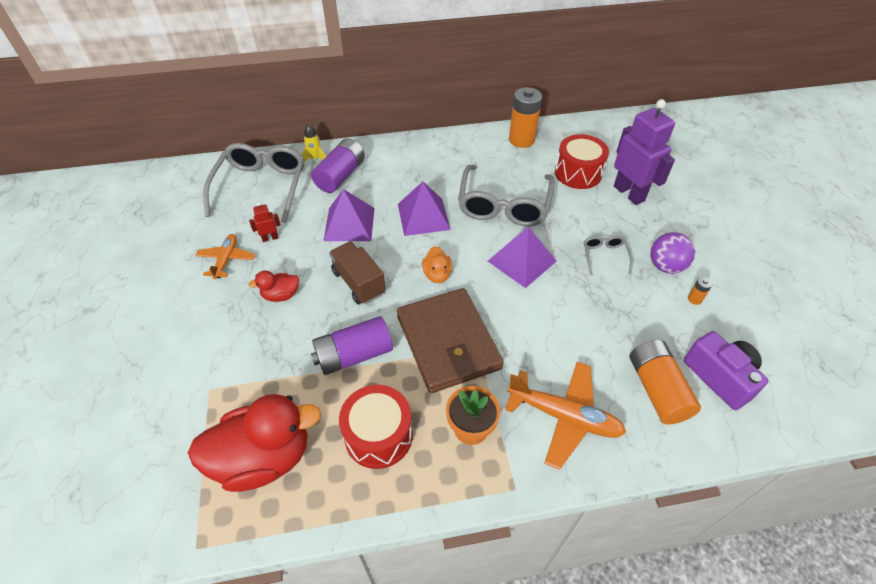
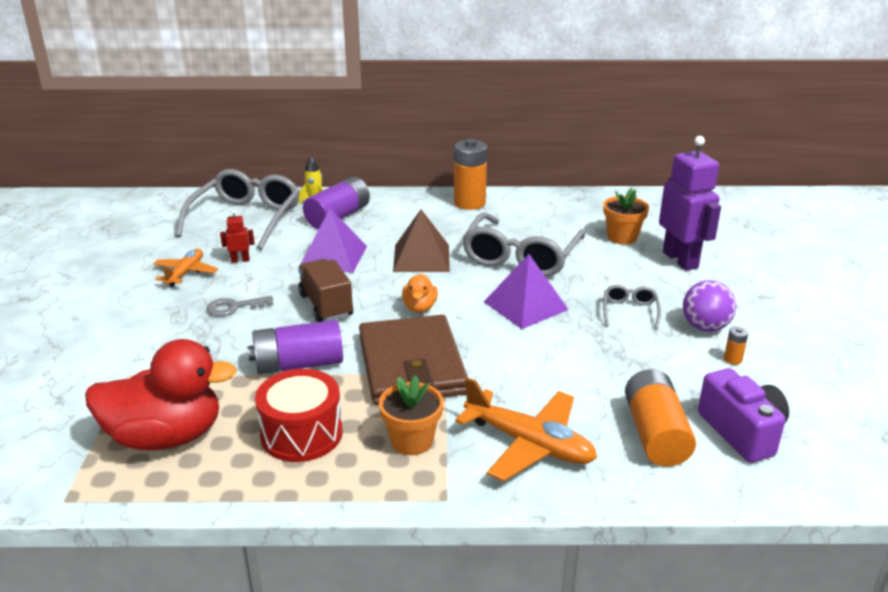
camera: 10 degrees right, 20 degrees down
(281, 295) = (234, 307): red duck -> grey key
(423, 216) = (421, 258): purple pyramid -> brown pyramid
(521, 140) = (562, 204): orange battery -> orange battery (469, 203)
(578, 173) = (622, 237): red drum -> orange flower pot

